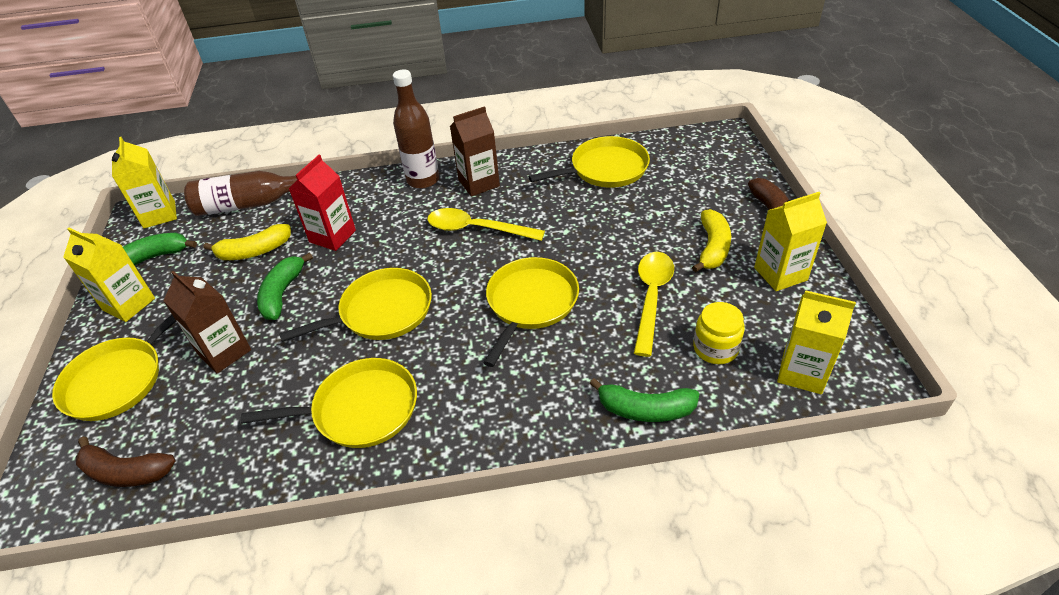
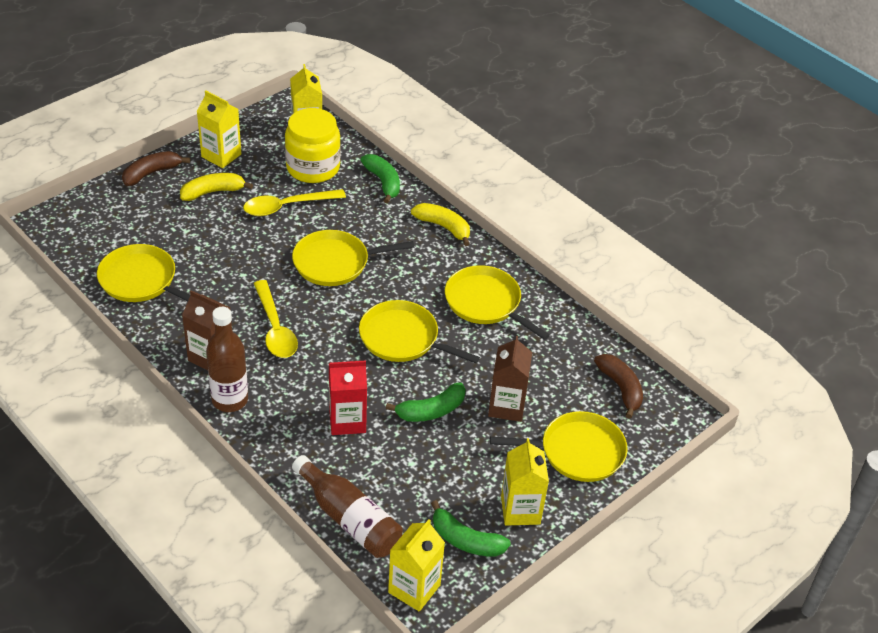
camera: 130 degrees left, 0 degrees up
(254, 251) = (403, 465): yellow banana -> yellow banana (443, 227)
(715, 348) = (313, 167): yellow jar -> yellow jar, size x1.72

